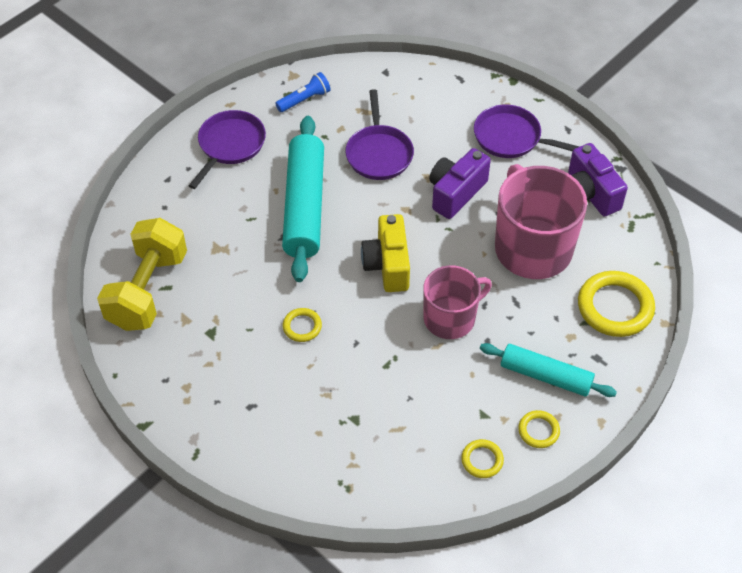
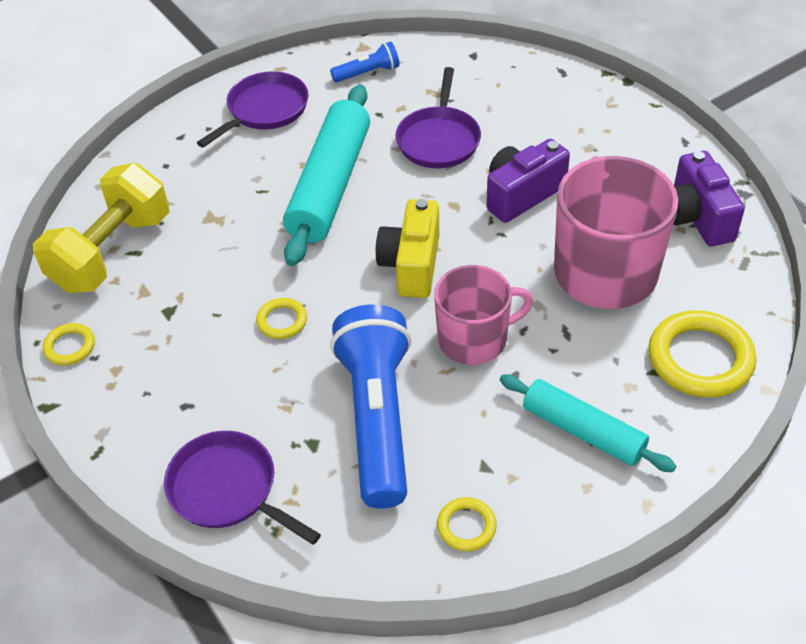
camera: 15 degrees right, 5 degrees down
(396, 391) = (377, 418): none -> blue flashlight
(511, 138) = (609, 142): purple pan -> purple pan (228, 489)
(538, 431) = (555, 501): yellow ring -> yellow ring (70, 346)

